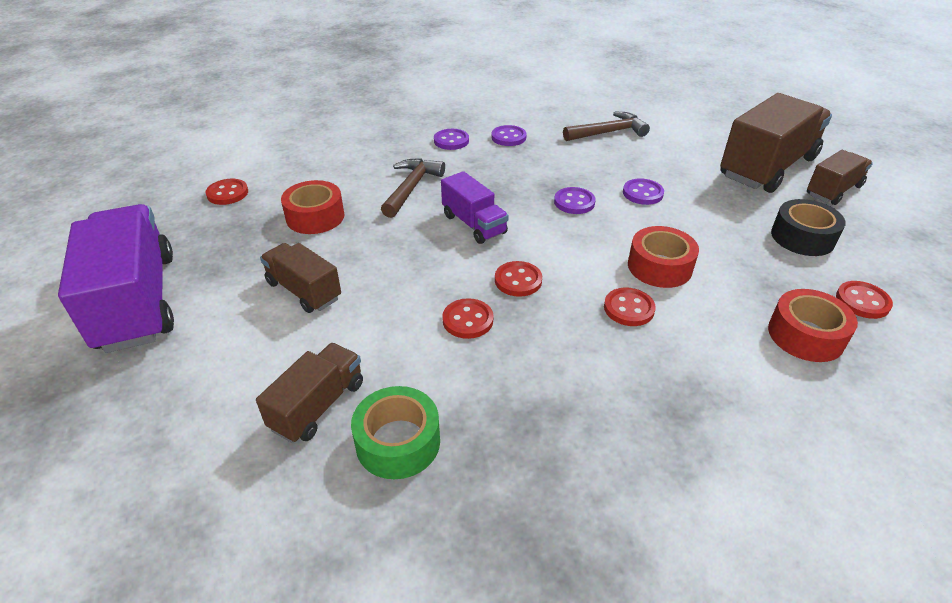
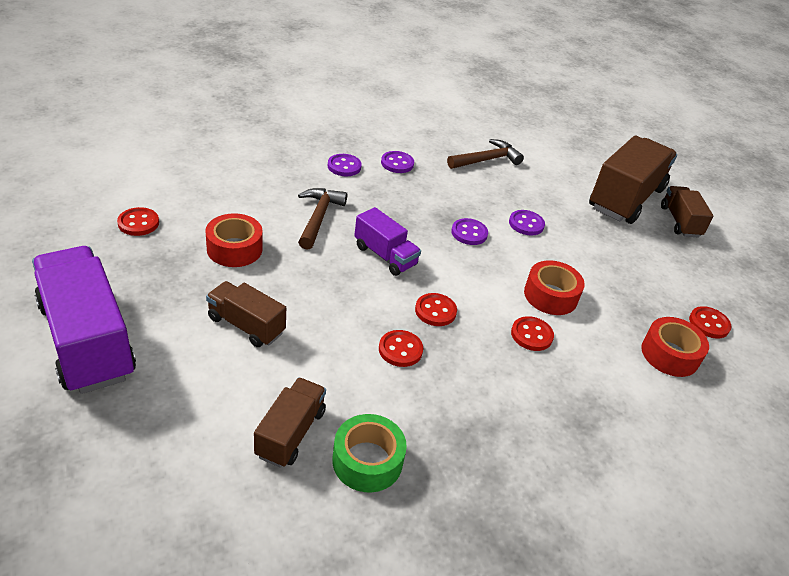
camera: 15 degrees left, 0 degrees up
(802, 237) = (660, 266): black tape -> none
(833, 190) = (679, 222): brown truck -> brown truck turned 45 degrees counterclockwise

